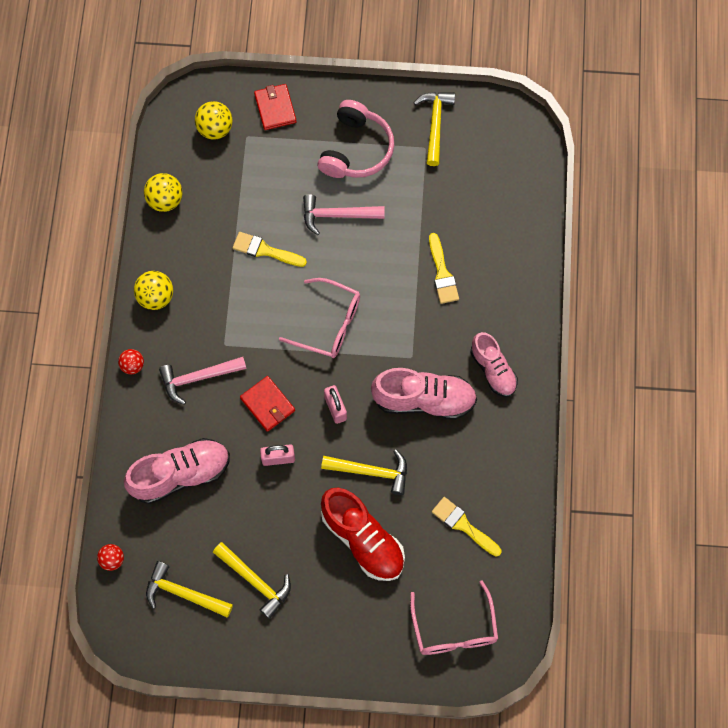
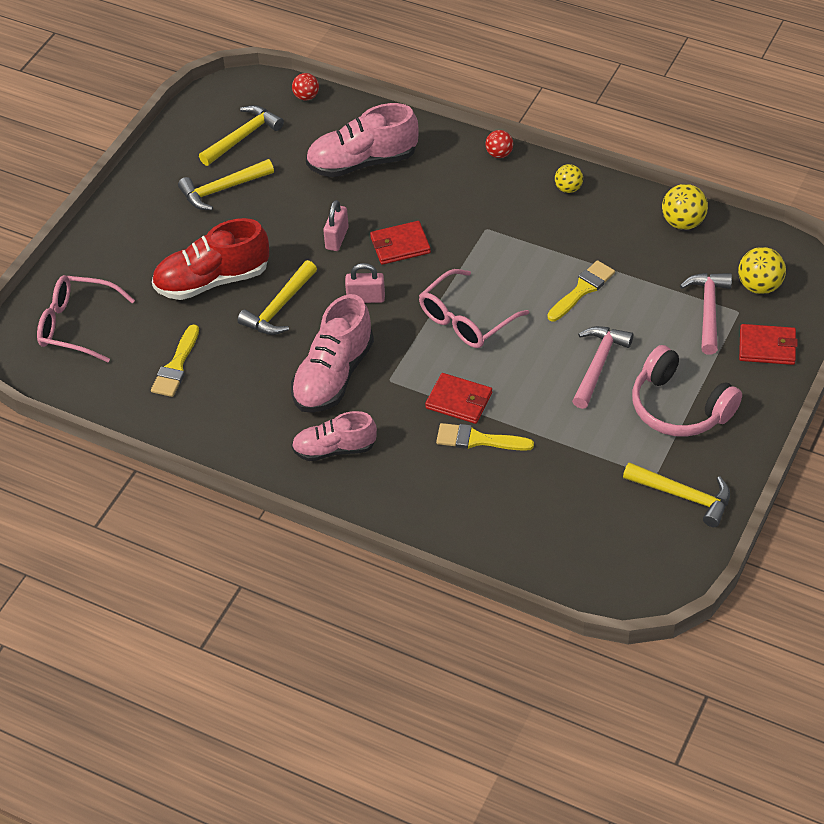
camera: 115 degrees right, 20 degrees down
(156, 297) = (568, 188): yellow ball -> yellow ball, size x0.64
(180, 474) = (362, 162): pink shoe -> pink shoe turned 75 degrees clockwise
(198, 378) = (459, 199): pink hammer -> pink hammer (708, 310)
(411, 299) = (459, 401): none -> red wallet
(463, 525) = (176, 366): yellow brush -> yellow brush turned 135 degrees clockwise

